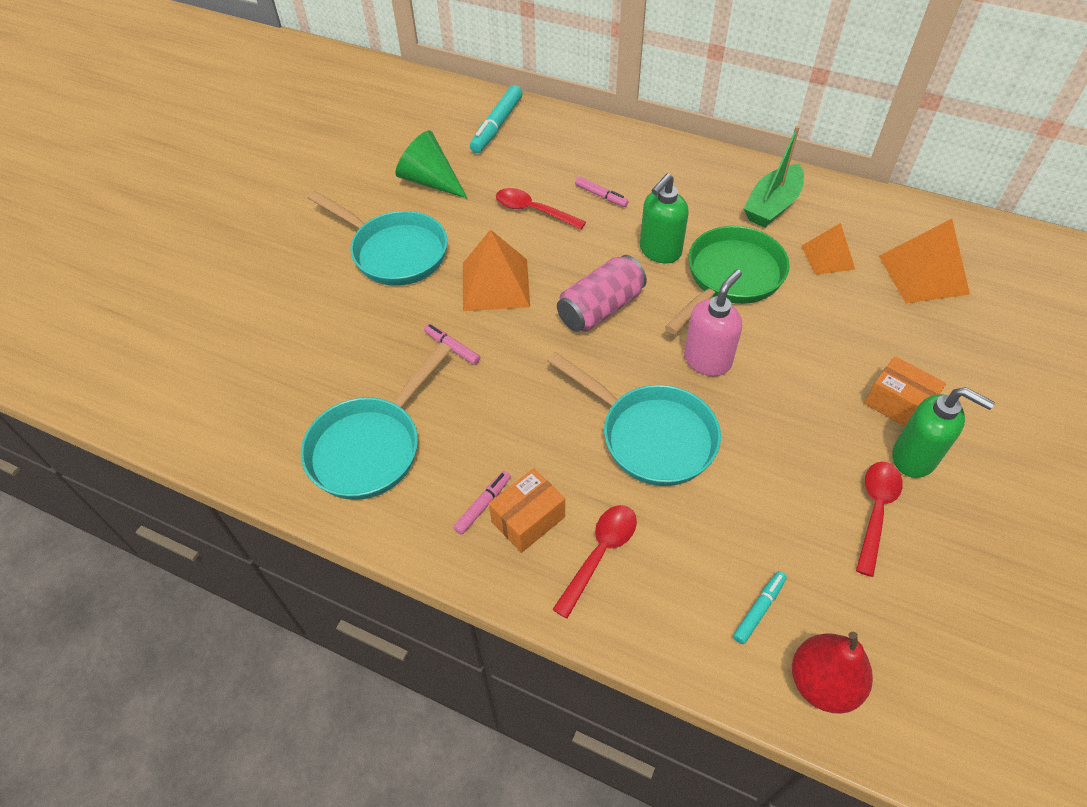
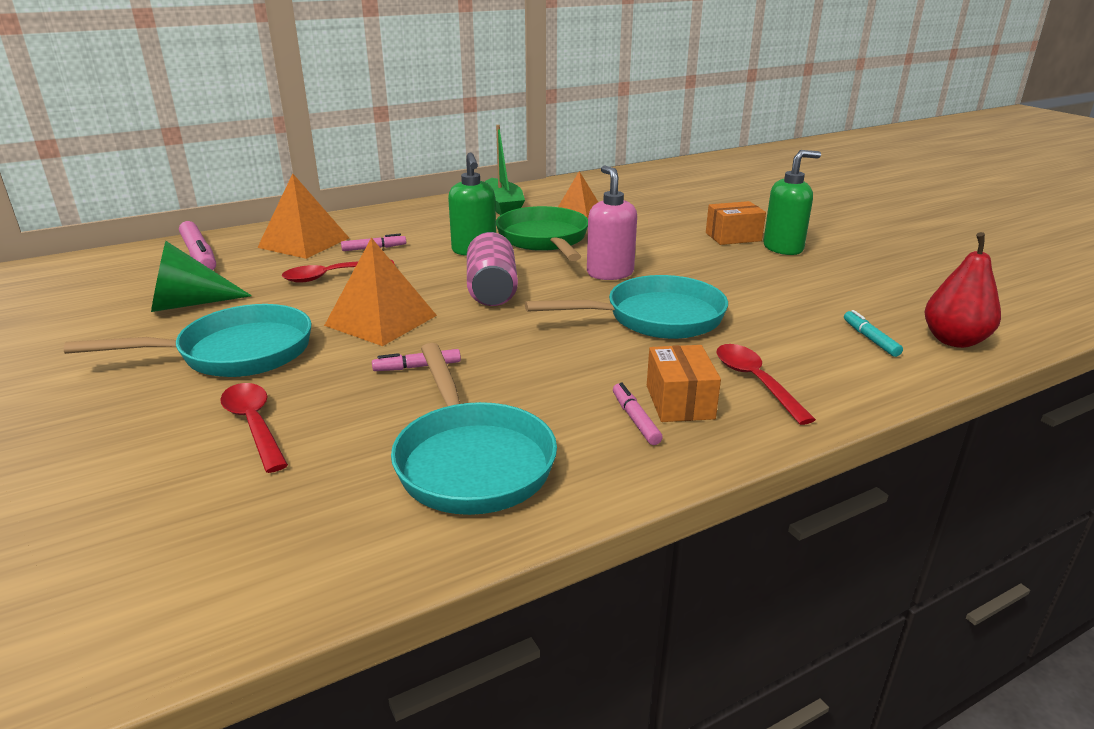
camera: 55 degrees left, 25 degrees down
(497, 126) = (199, 255): turquoise marker -> pink marker
(875, 511) = (816, 273): red spoon -> red spoon (254, 425)
(923, 274) = (637, 195): orange pyramid -> orange pyramid (304, 242)

